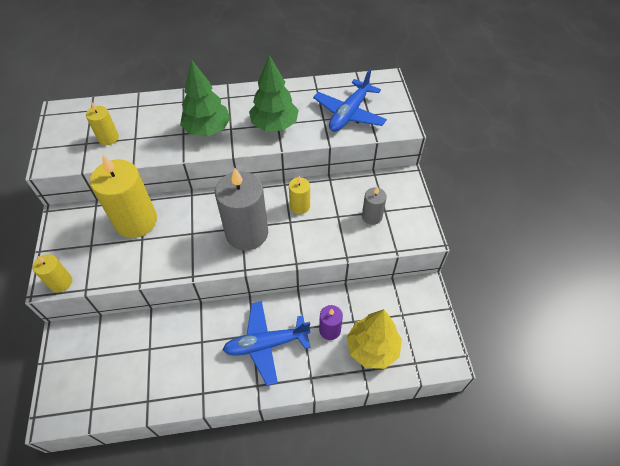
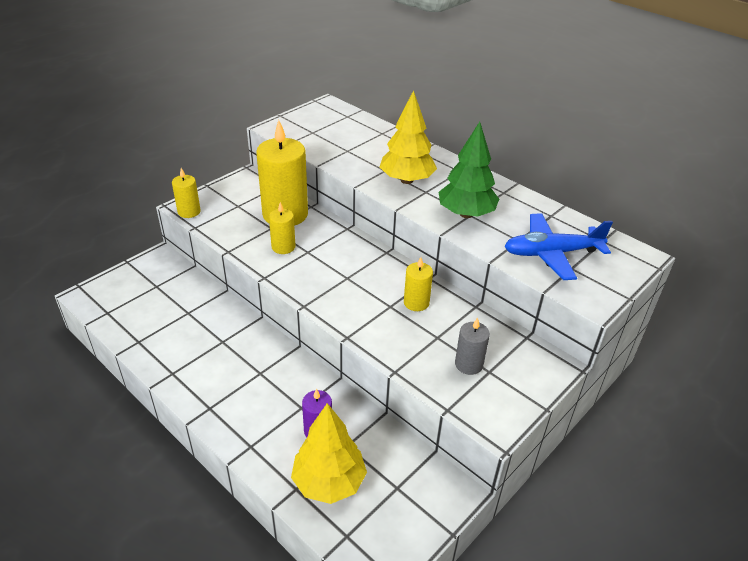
camera: 50 degrees right, 15 degrees down
(108, 138) = (330, 138): yellow candle -> yellow candle (283, 247)
(207, 129) = (406, 180): green tree -> yellow tree
(247, 233) = (344, 284): grey candle -> none
(266, 344) = (258, 389): blue plane -> none

